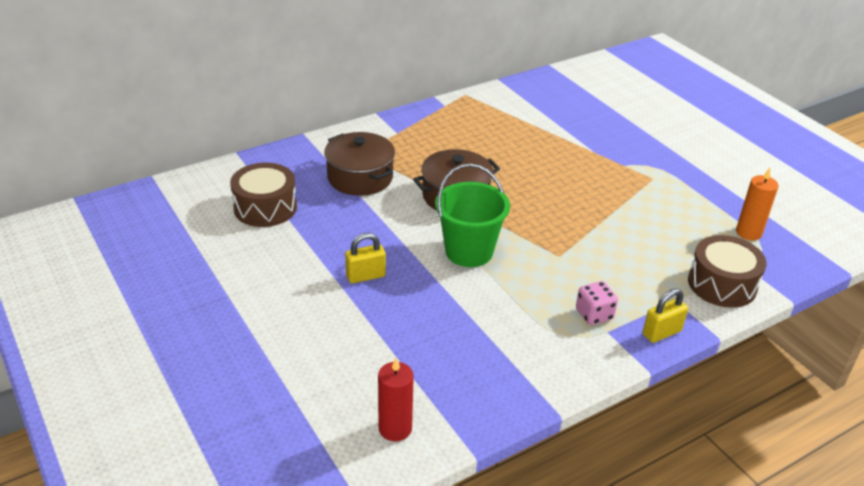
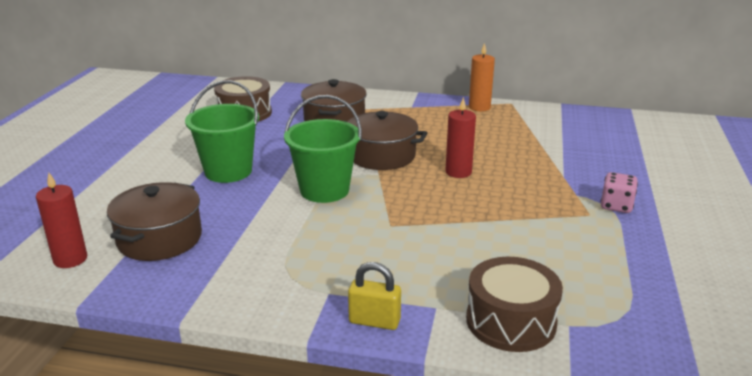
camera: 45 degrees right, 10 degrees down
(365, 276) = (228, 171): yellow padlock -> green bucket
(428, 367) = (159, 239): none -> brown pot
(530, 184) = (458, 172): none -> red candle
(594, 314) = (340, 276): pink dice -> pink dice (616, 206)
(748, 232) = (625, 299): orange candle -> orange candle (479, 107)

